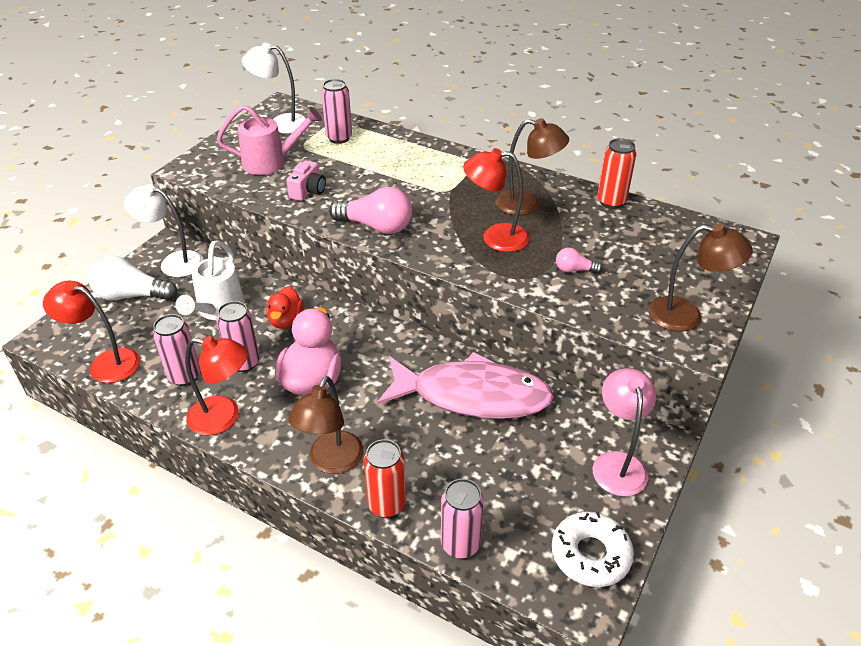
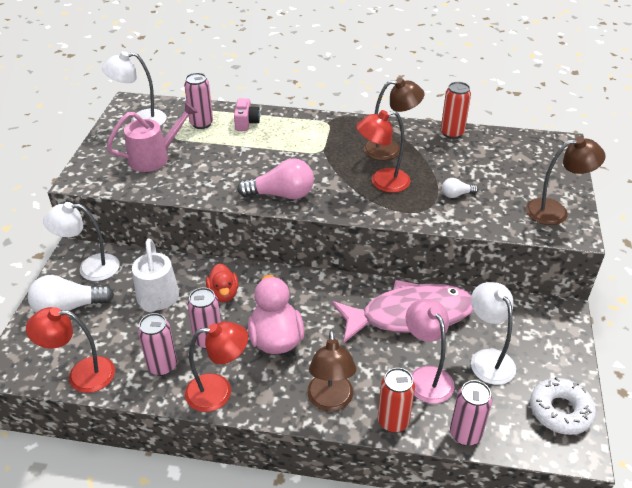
camera: 20 degrees left, 0 degrees up
(308, 191) = (204, 176): pink camera -> pink camera (246, 122)
(535, 469) = (487, 359): none -> white lamp
(574, 270) = (456, 194): pink light bulb -> white light bulb
(617, 463) = (542, 337): pink lamp -> pink lamp (426, 376)

